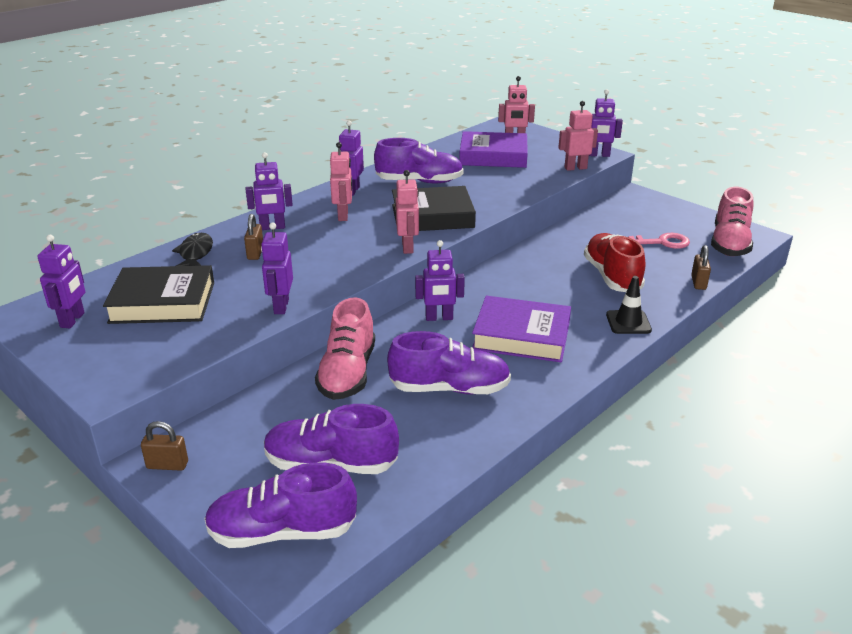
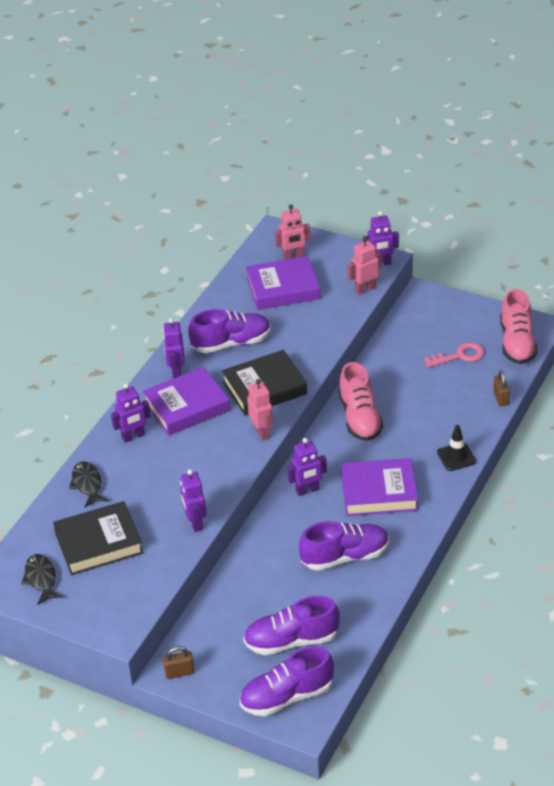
camera: 15 degrees left, 10 degrees up
(73, 320) = (41, 579): purple robot -> black fish
(255, 253) = (138, 471): brown padlock -> none
(343, 216) = (187, 406): pink robot -> purple book
(347, 373) = (263, 563): pink shoe -> pink shoe (360, 418)
(612, 276) = (430, 408): red shoe -> none

